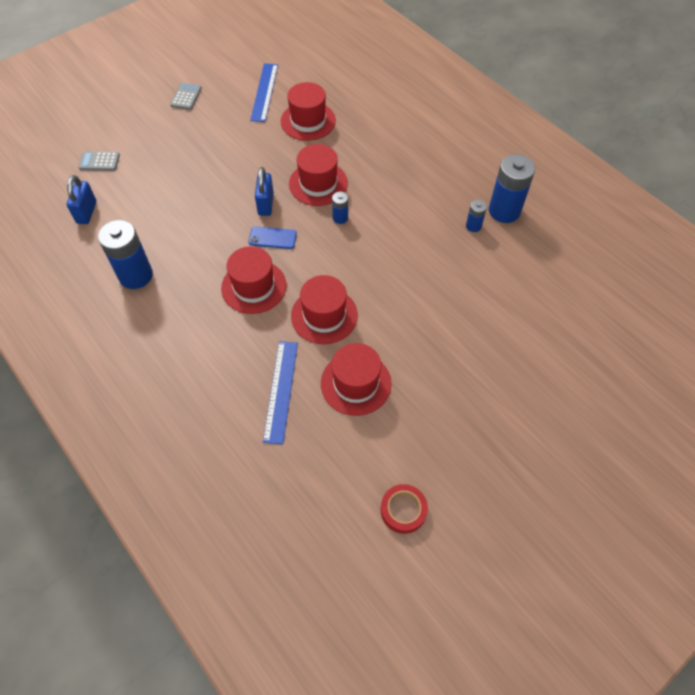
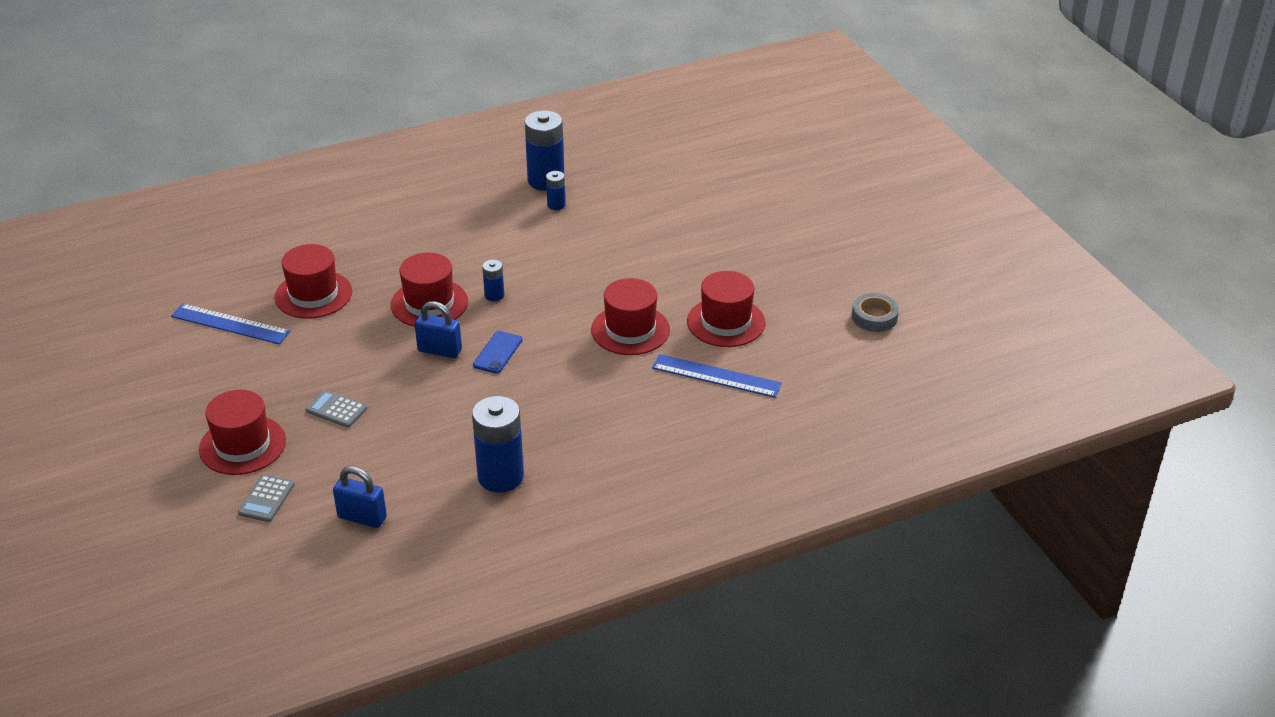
camera: 75 degrees left, 20 degrees down
(186, 96) = (186, 399): grey calculator -> grey calculator (336, 409)
(254, 286) = (565, 377): red hat -> red hat (242, 445)
(403, 510) = (874, 317): red tape -> grey tape

